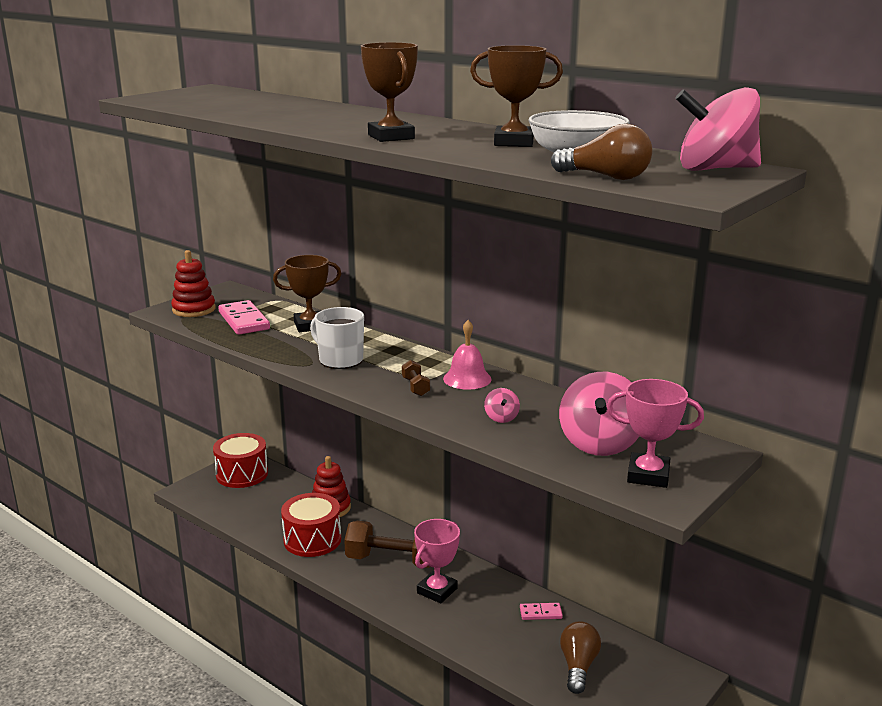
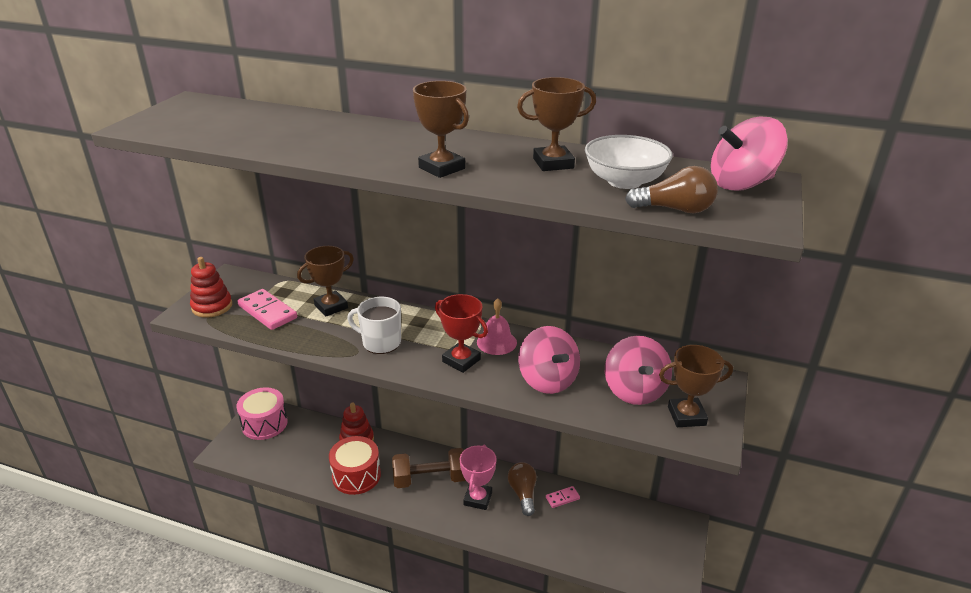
camera: 20 degrees left, 10 degrees up
(242, 474) = (264, 423): red drum -> pink drum
(415, 387) = (461, 360): brown dumbbell -> red trophy
(501, 418) = (547, 380): pink spinning top -> pink spinning top, size x2.27
(578, 666) = (609, 538): brown light bulb -> brown light bulb (523, 493)
(648, 475) = (686, 416): pink trophy -> brown trophy

